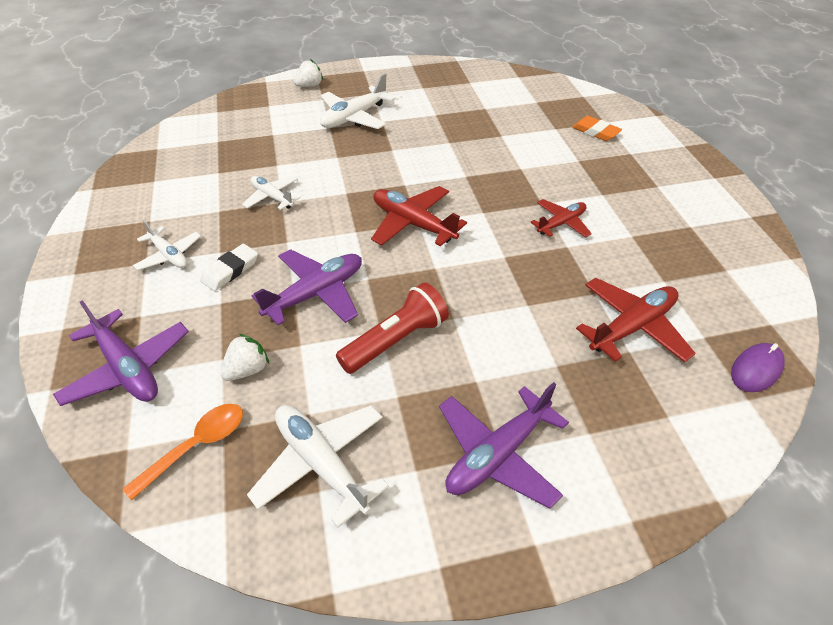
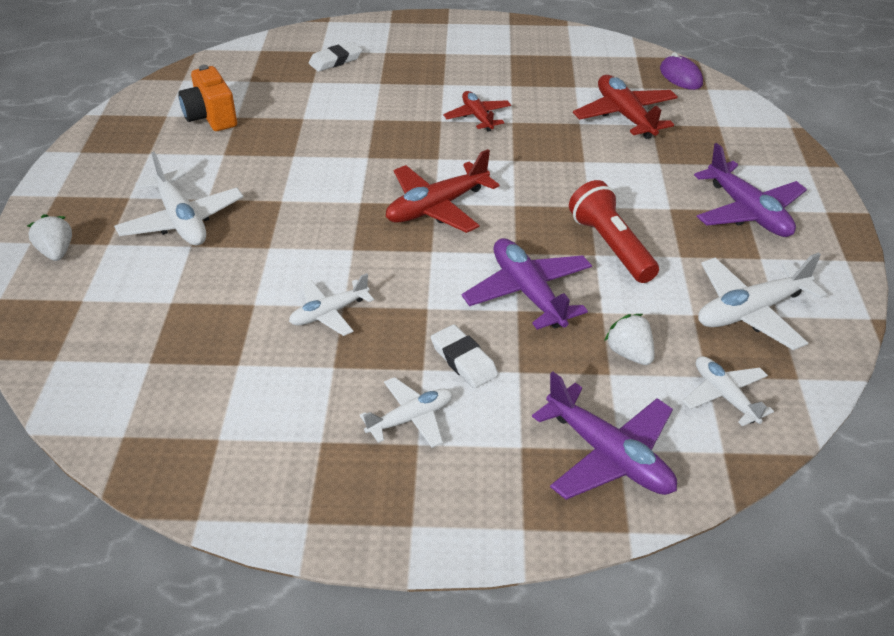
camera: 75 degrees left, 5 degrees down
(127, 368) = (609, 456): purple plane -> purple plane turned 75 degrees clockwise
(197, 446) = (724, 396): orange spoon -> white plane
(477, 98) = (211, 117): none -> orange camera
(595, 132) = (335, 60): orange eraser -> white eraser

